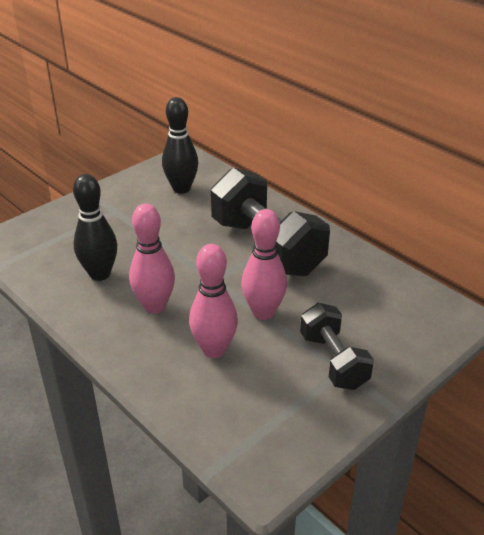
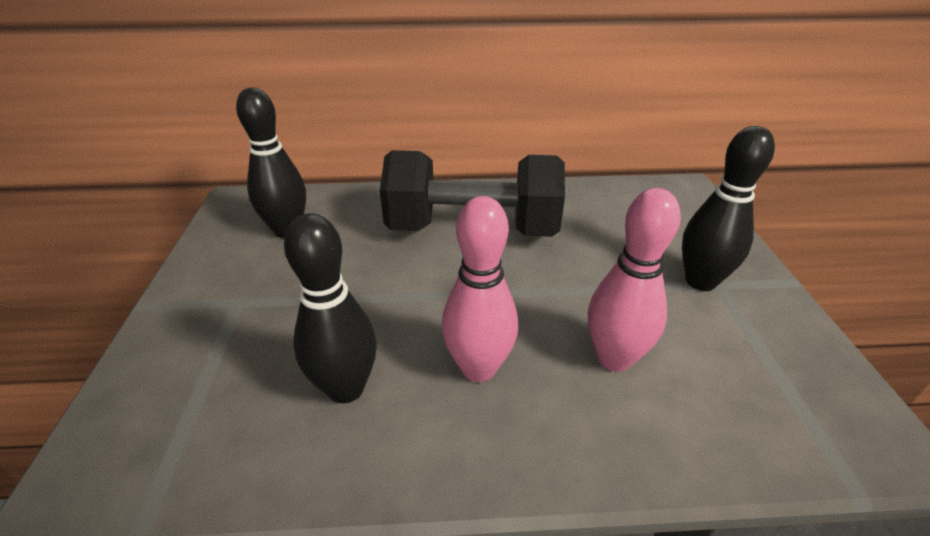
camera: 50 degrees left, 0 degrees up
(263, 312) = (580, 286): pink bowling pin -> none
(333, 361) = (700, 281): black dumbbell -> black bowling pin

